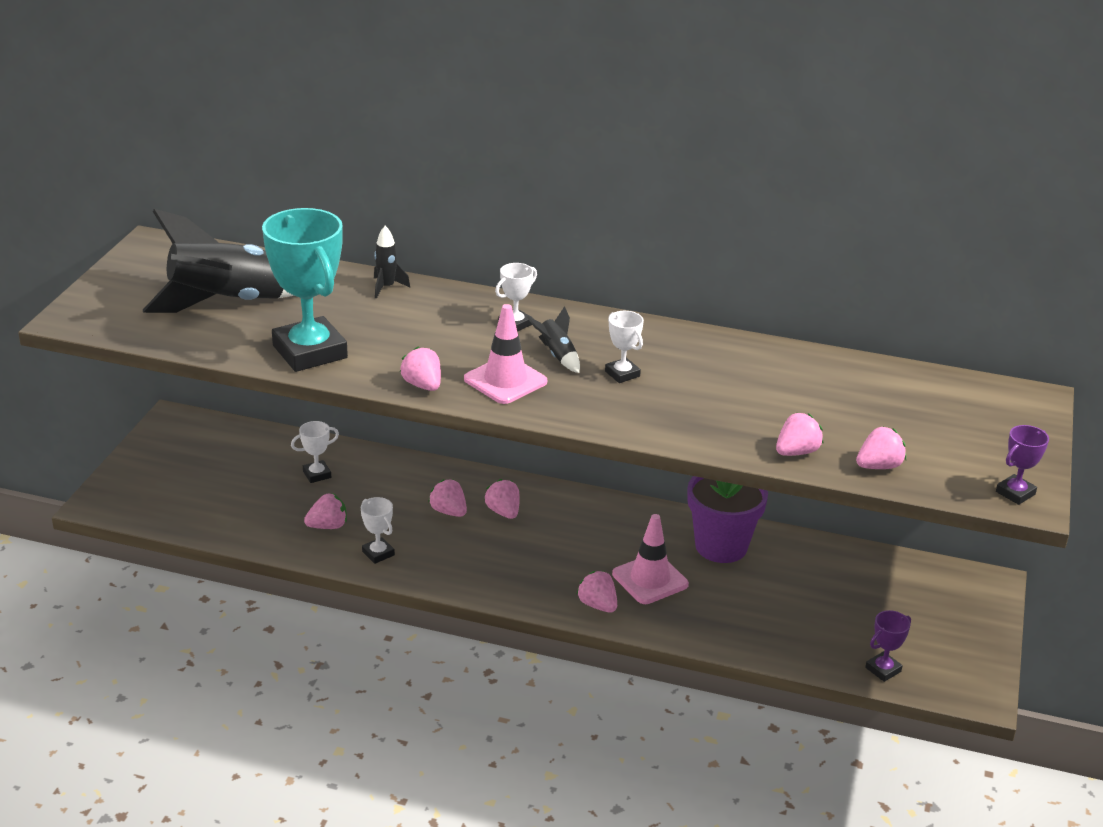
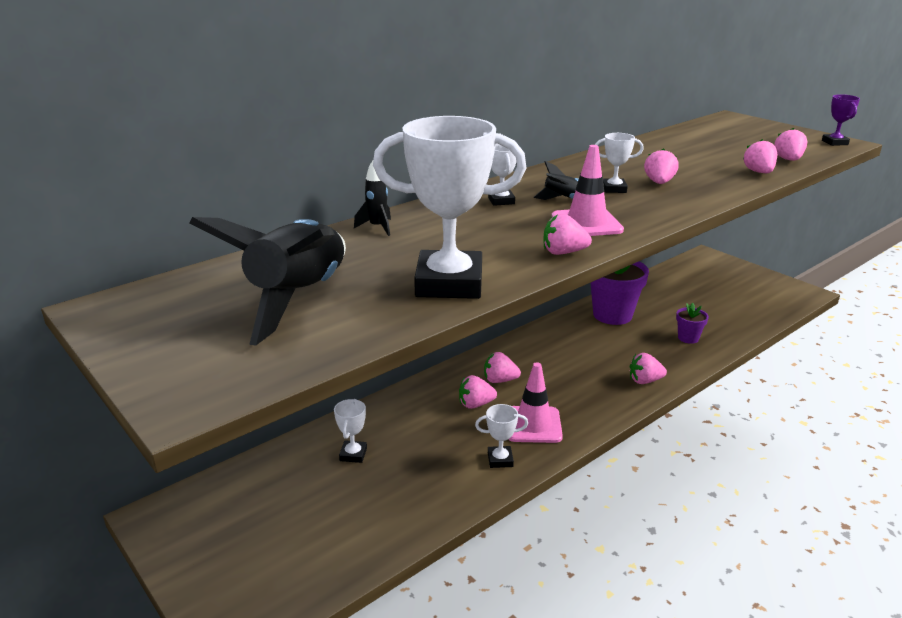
camera: 55 degrees left, 5 degrees down
(309, 352) = (449, 283): turquoise trophy -> white trophy
(328, 526) = (435, 474): pink strawberry -> pink strawberry (659, 183)
(650, 579) = (629, 351): pink traffic cone -> pink traffic cone (533, 425)
(728, 615) = (688, 338): none -> purple flower pot
(883, 669) = (770, 310): purple trophy -> none

